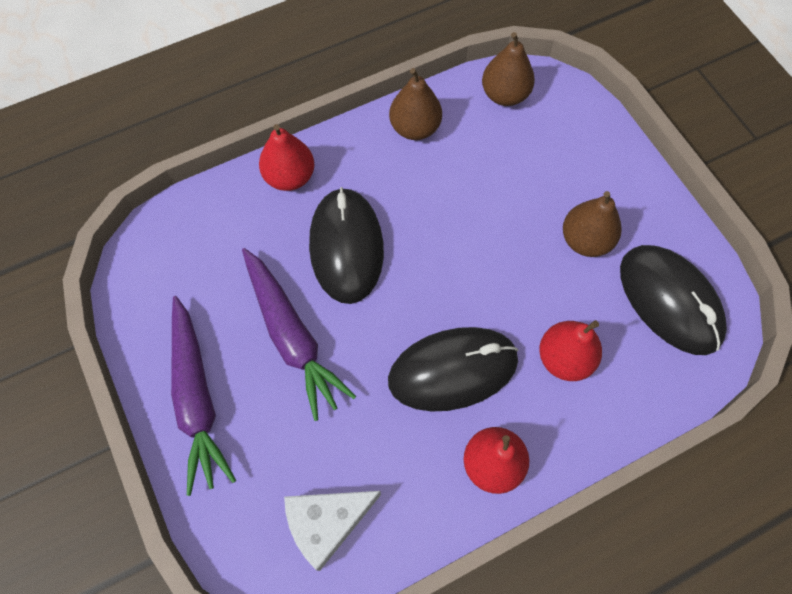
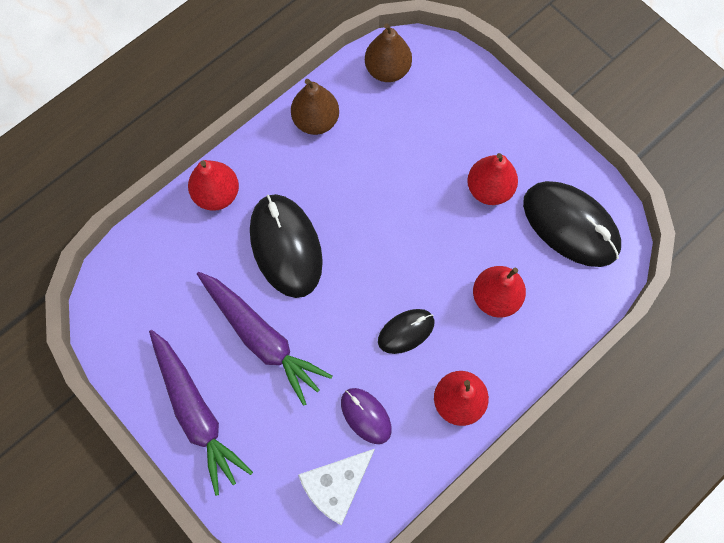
camera: 15 degrees left, 5 degrees up
(382, 452) = (366, 416): none -> purple mouse
(453, 370) = (406, 331): black mouse -> black mouse, size x0.54
(585, 240) = (489, 189): brown pear -> red pear

